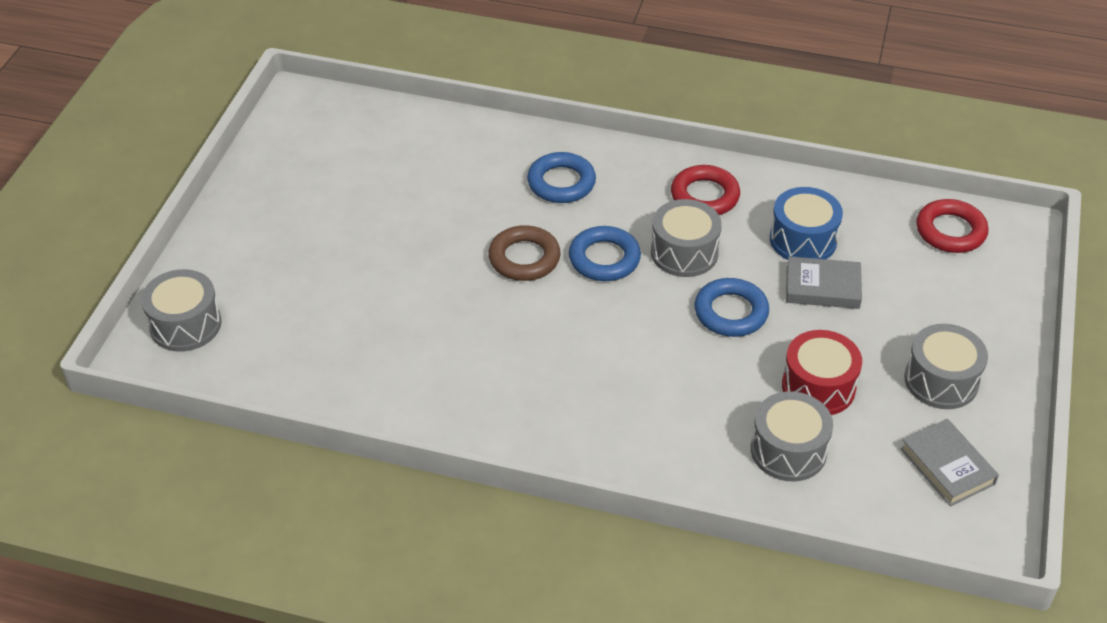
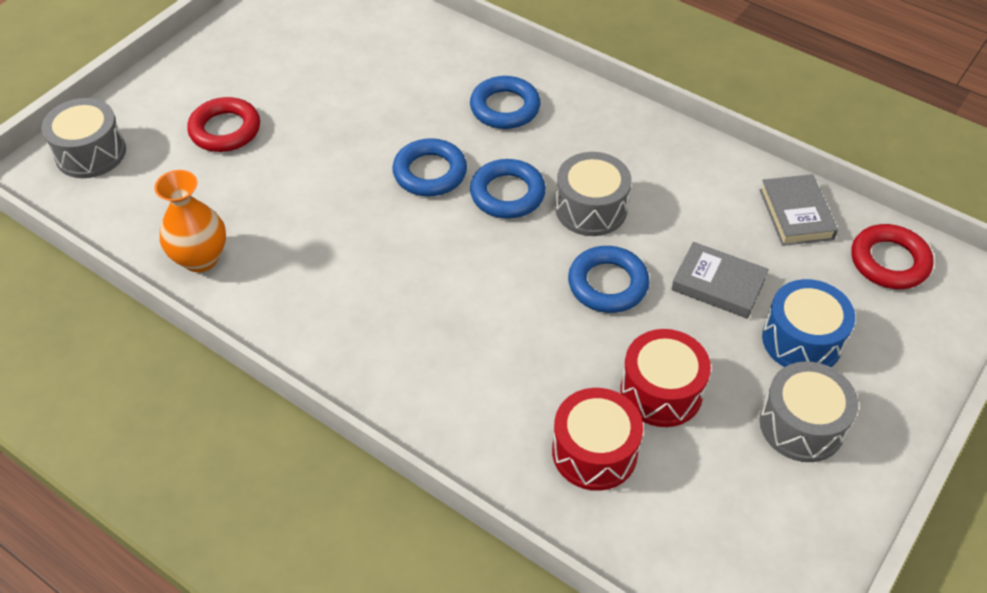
camera: 20 degrees right, 5 degrees up
(354, 390) = (201, 258): none -> orange vase
(524, 258) = (430, 172): brown ring -> blue ring
(704, 196) = (641, 156): red ring -> red ring (225, 130)
(788, 450) = (594, 452): grey drum -> red drum
(803, 240) = (721, 228): blue drum -> blue drum (802, 340)
(947, 466) = (763, 526): grey book -> grey book (796, 214)

